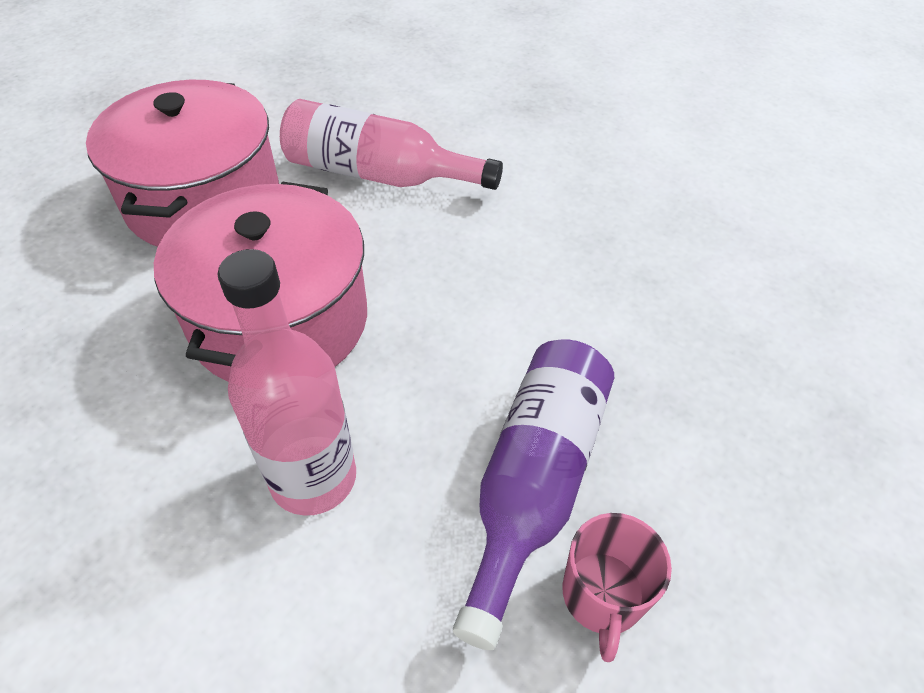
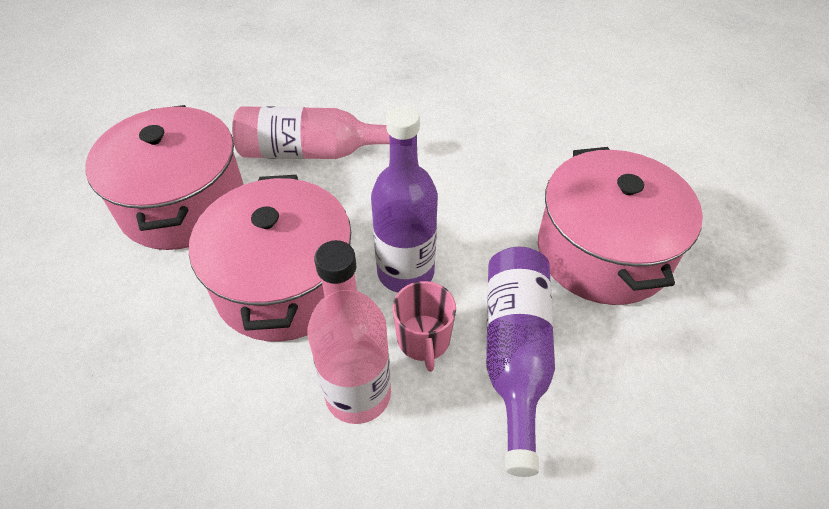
camera: 15 degrees left, 0 degrees up
(432, 342) = (405, 272): none -> purple bottle
(602, 596) = (588, 418): pink mug -> pink mug (423, 340)
(704, 380) = (603, 252): none -> pink pot

